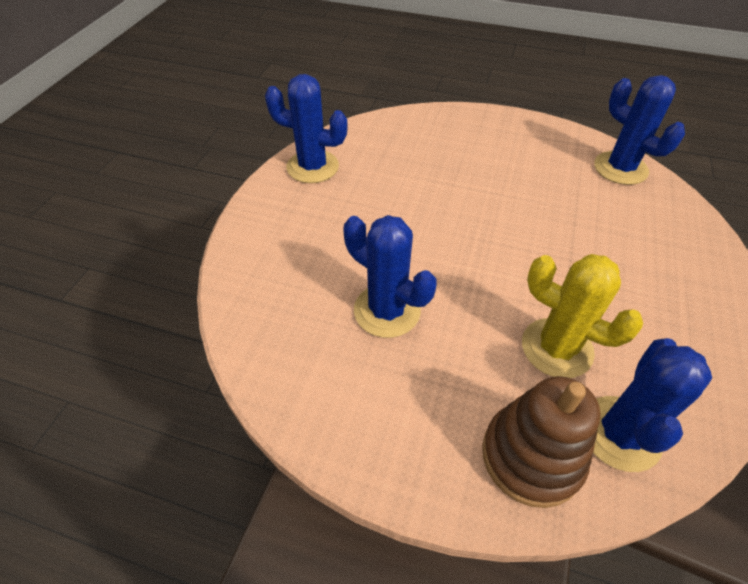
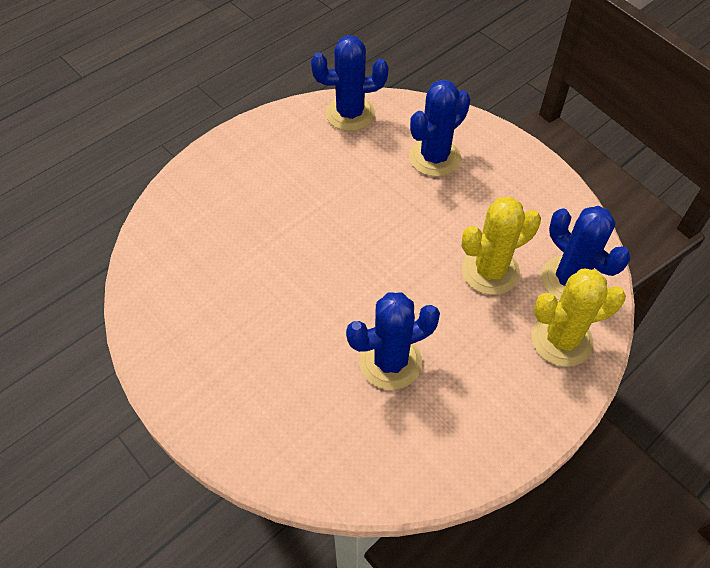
camera: 60 degrees left, 5 degrees up
(312, 167) = (166, 333): blue cactus -> blue cactus (434, 157)
(531, 456) = (561, 340): brown stacking toy -> yellow cactus

